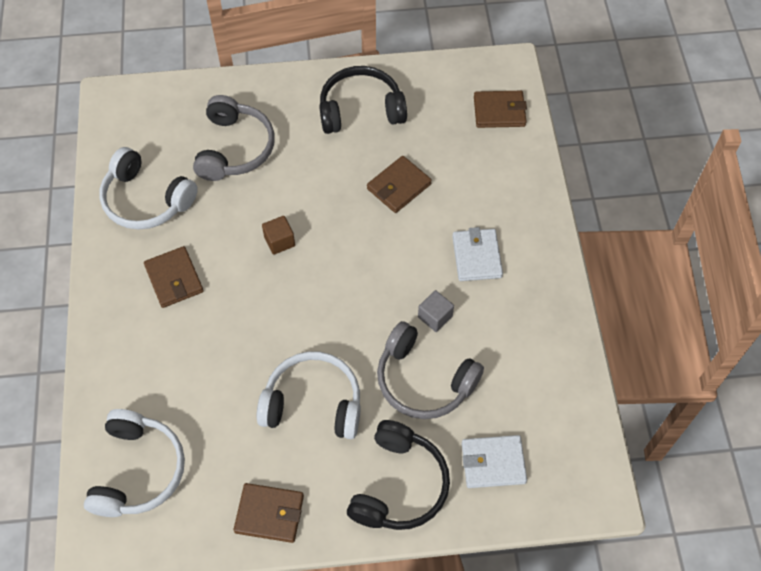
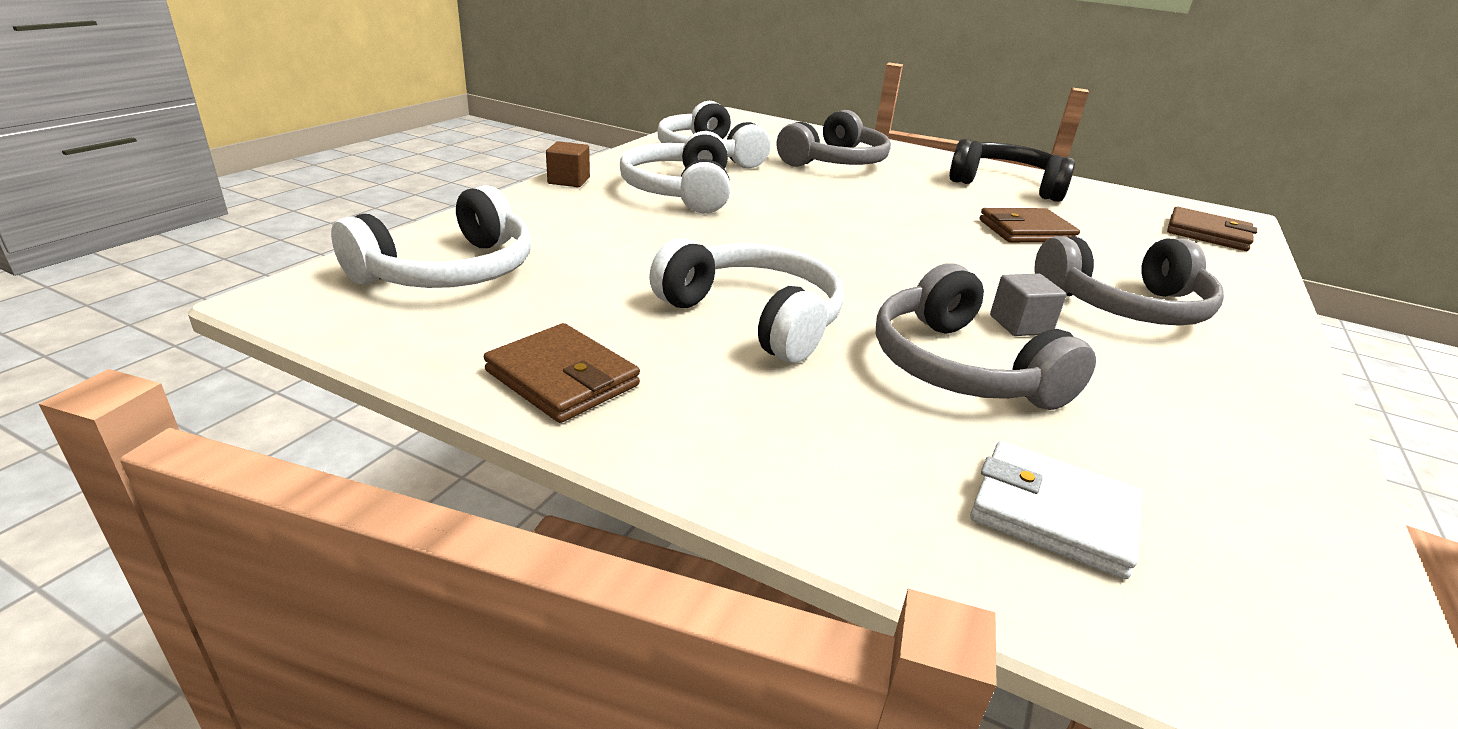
camera: 30 degrees right, 30 degrees down
(174, 279) = (680, 191): brown wallet -> white headphones
(279, 241) = (832, 212): brown cube -> brown cube (569, 181)
(399, 485) = (822, 451): black headphones -> none
(477, 257) = (1124, 306): white wallet -> grey headphones

